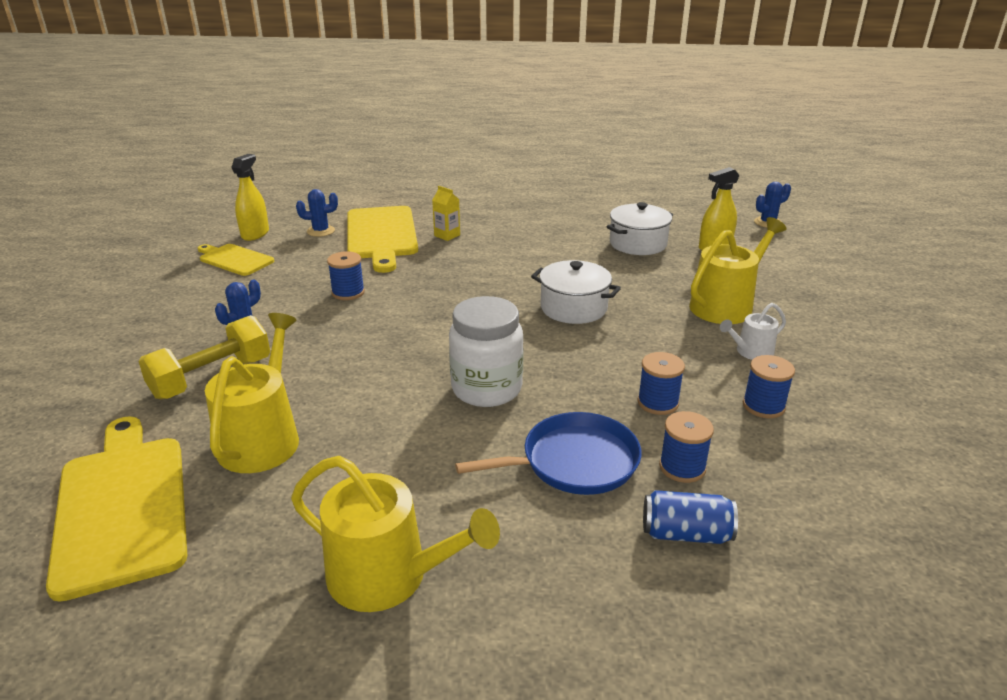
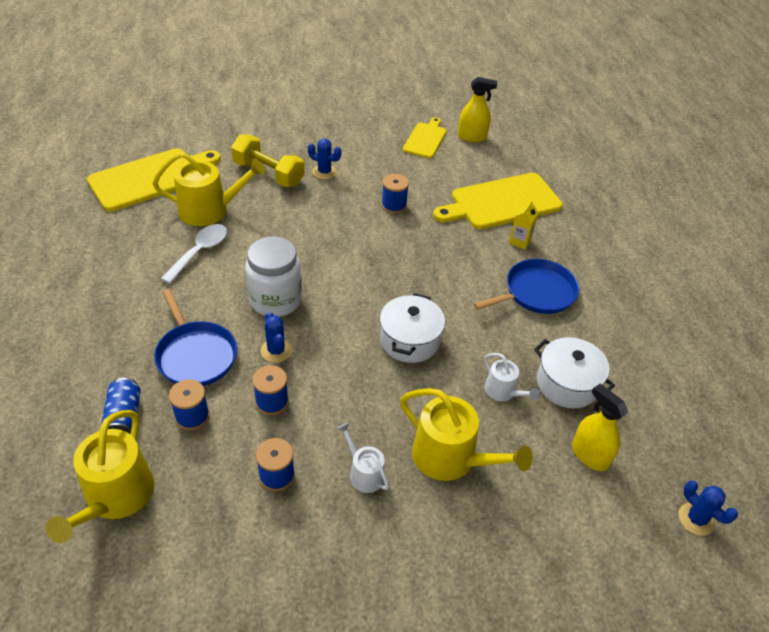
camera: 75 degrees right, 15 degrees up
(320, 231) = (493, 168): blue cactus -> blue cactus (276, 351)
(359, 452) = (200, 252): none -> white spoon
(388, 576) = (96, 284): yellow watering can -> yellow watering can (115, 497)
(522, 239) = (536, 292): none -> blue pan
(646, 271) = (503, 391): none -> white watering can

